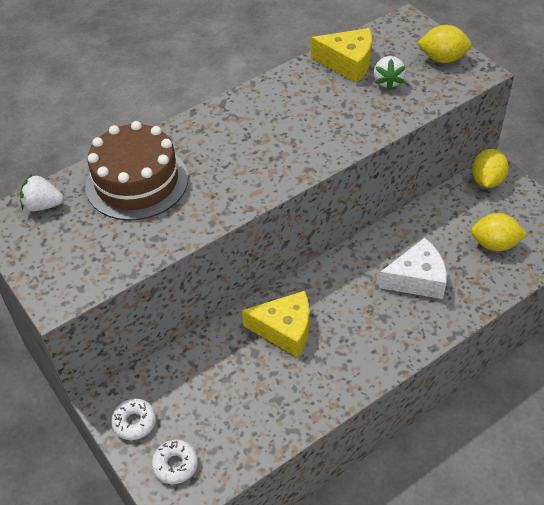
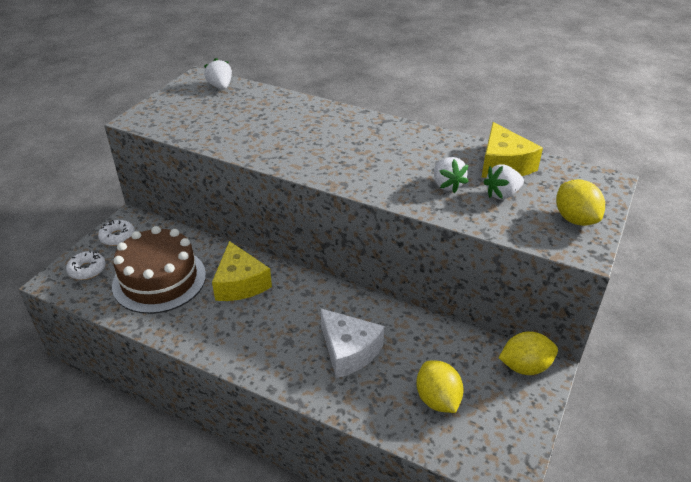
camera: 60 degrees right, 10 degrees down
(137, 182) = (268, 112): brown cake -> brown cake (159, 280)
(355, 106) = (447, 185): none -> white strawberry

